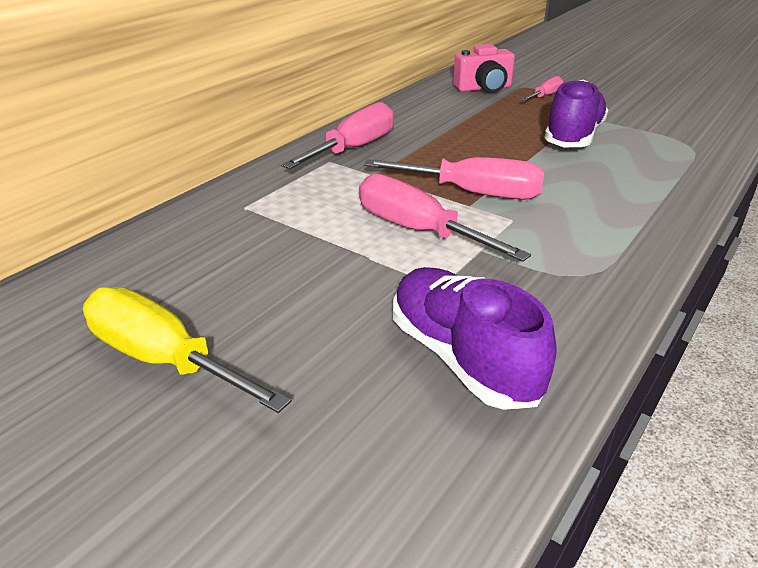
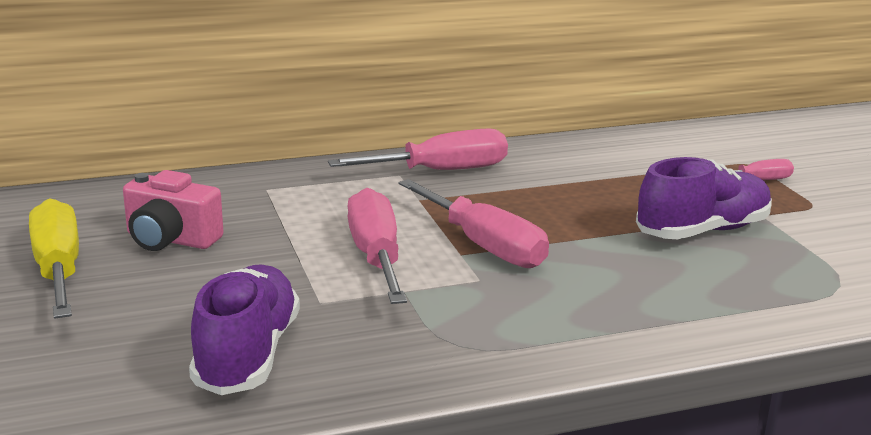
camera: 35 degrees right, 10 degrees down
(484, 88) = (694, 152): pink camera -> pink camera (170, 240)

